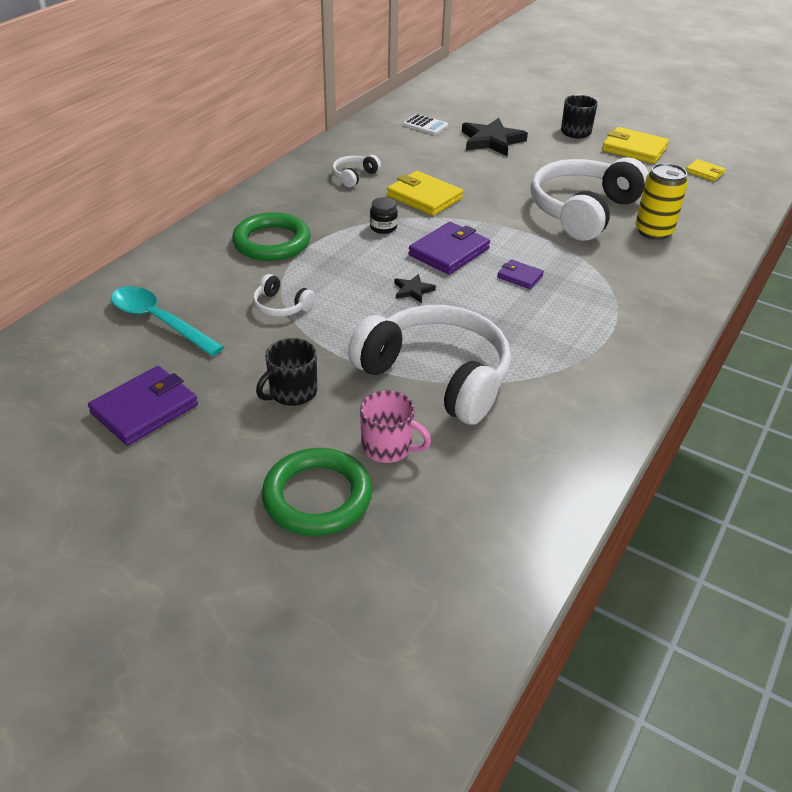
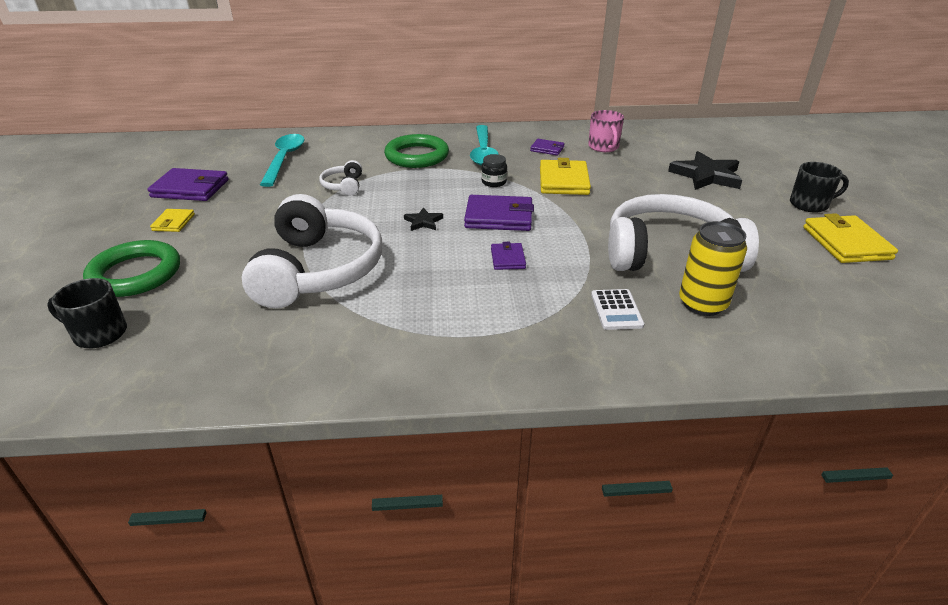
camera: 55 degrees right, 5 degrees down
(292, 392) = (247, 224): black mug -> black mug (99, 334)
(315, 206) = (483, 152): none -> turquoise spoon
(354, 176) = (547, 149): white headphones -> purple wallet
(388, 447) = (210, 281): pink mug -> pink mug (603, 147)
(425, 125) = (673, 145): white calculator -> white calculator (616, 310)
(704, 172) = (892, 299): yellow wallet -> yellow wallet (173, 222)

